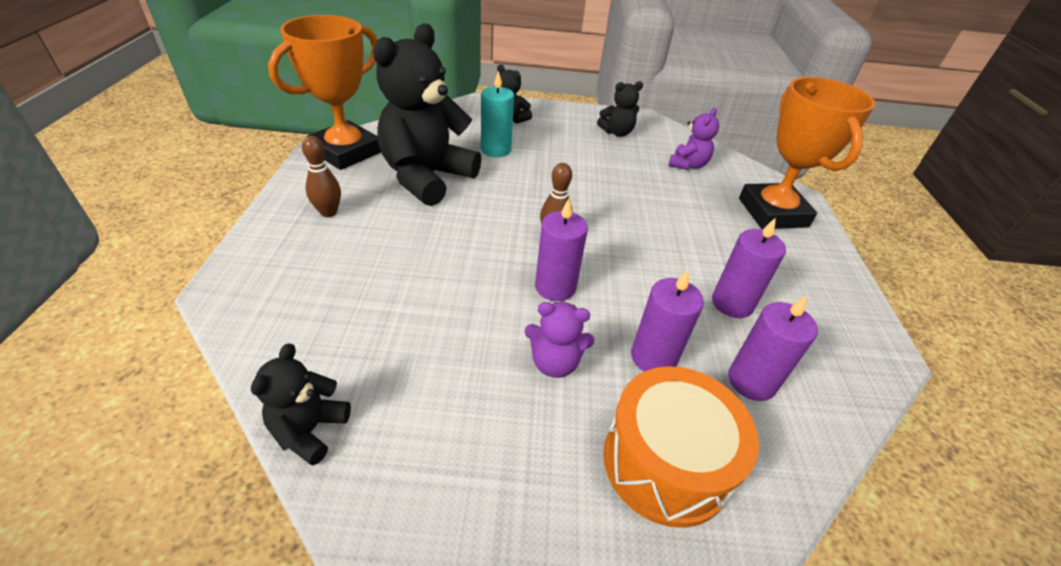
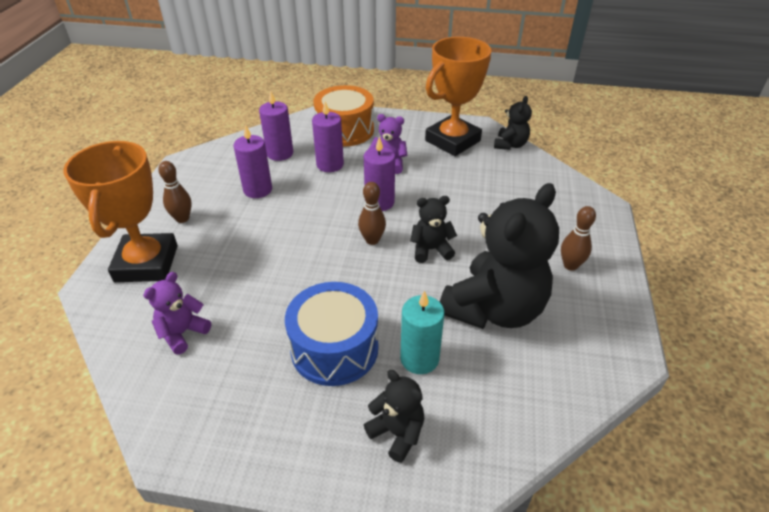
camera: 170 degrees left, 0 degrees up
(346, 152) = (599, 351): orange trophy -> orange trophy (452, 141)
(563, 155) = (334, 348): none -> blue drum
(617, 132) = (240, 402): black teddy bear -> black teddy bear (431, 249)
(788, 259) = (182, 218): none -> brown bowling pin

